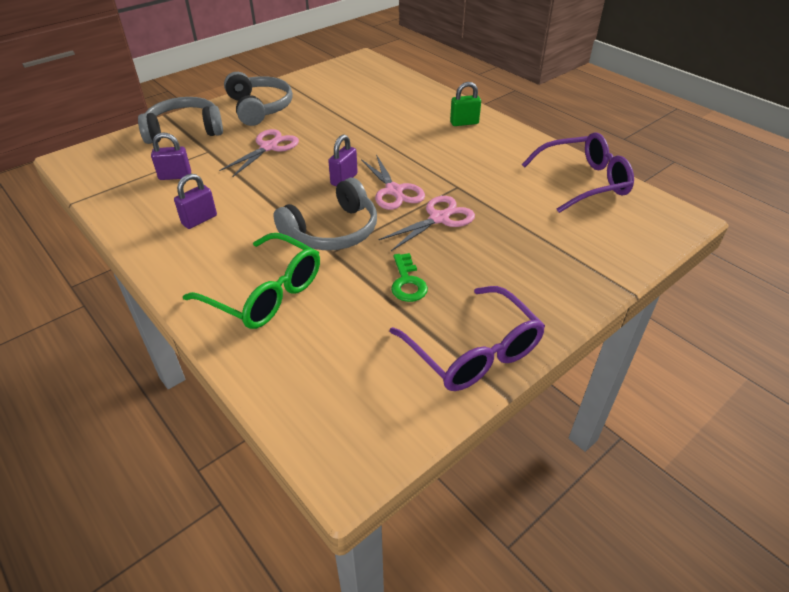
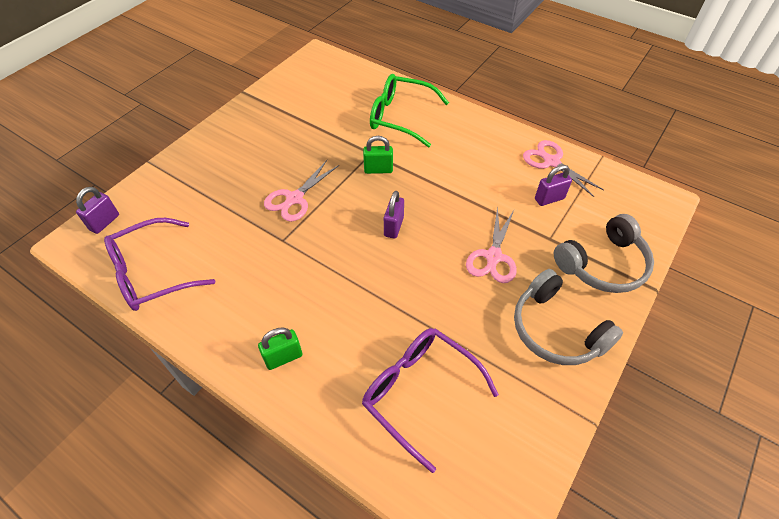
camera: 165 degrees right, 10 degrees up
(199, 220) = (488, 160): purple padlock -> purple padlock (104, 222)
(332, 231) = (378, 170): grey headphones -> green padlock
(394, 191) = (341, 222): pink scissors -> pink scissors (551, 162)
(407, 282) = (309, 140): green key -> none
(472, 351) = (261, 108): purple glasses -> purple glasses (420, 393)

